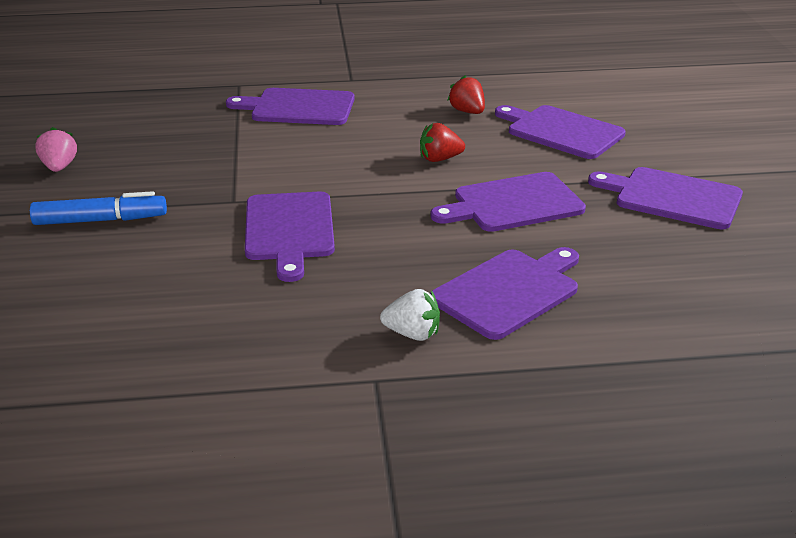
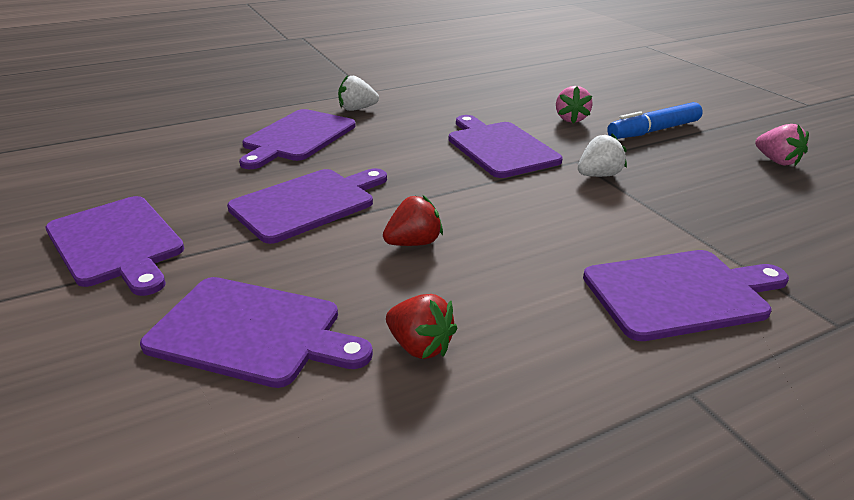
camera: 160 degrees right, 0 degrees up
(160, 256) = (571, 119): none -> pink strawberry
(235, 183) = (598, 175): none -> white strawberry
(672, 197) = (117, 243): purple cutting board -> purple cutting board turned 45 degrees clockwise

